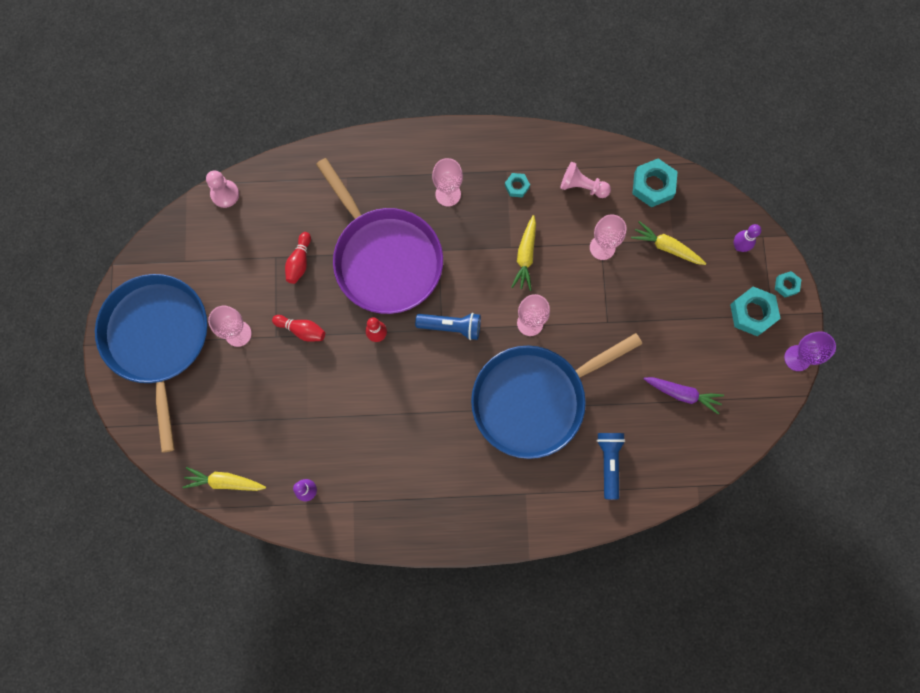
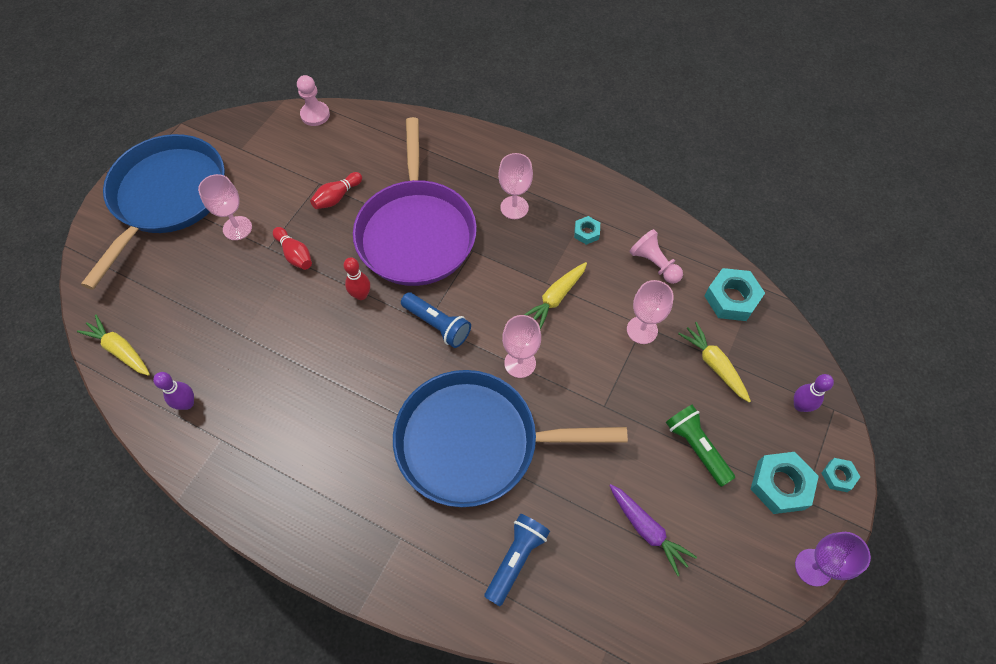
camera: 30 degrees right, 15 degrees down
(685, 317) = (696, 447): none -> green flashlight

